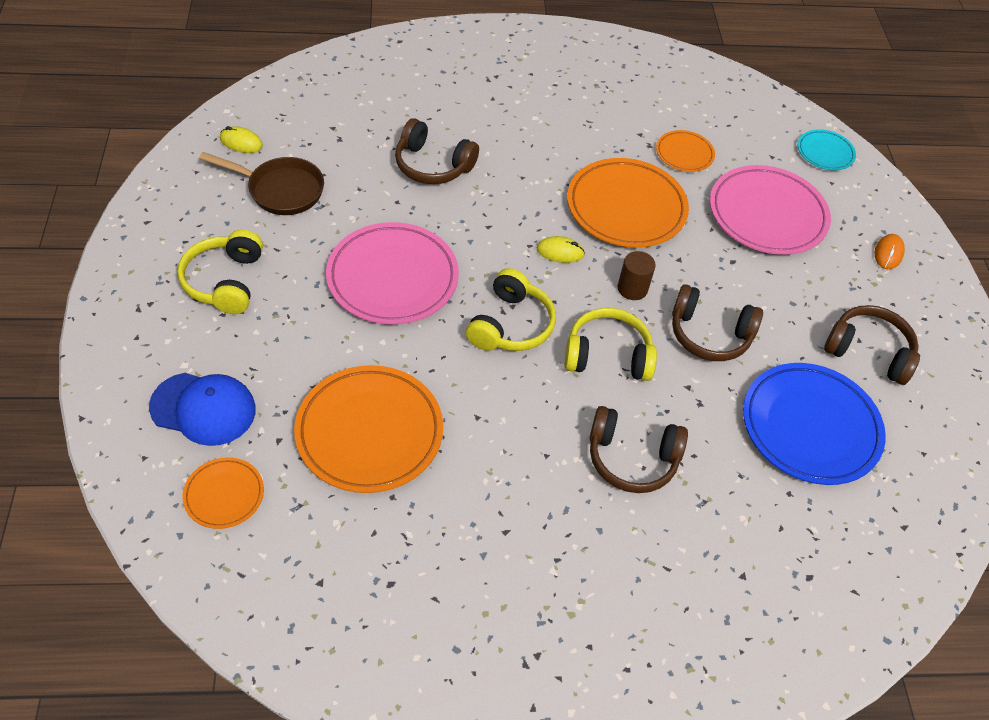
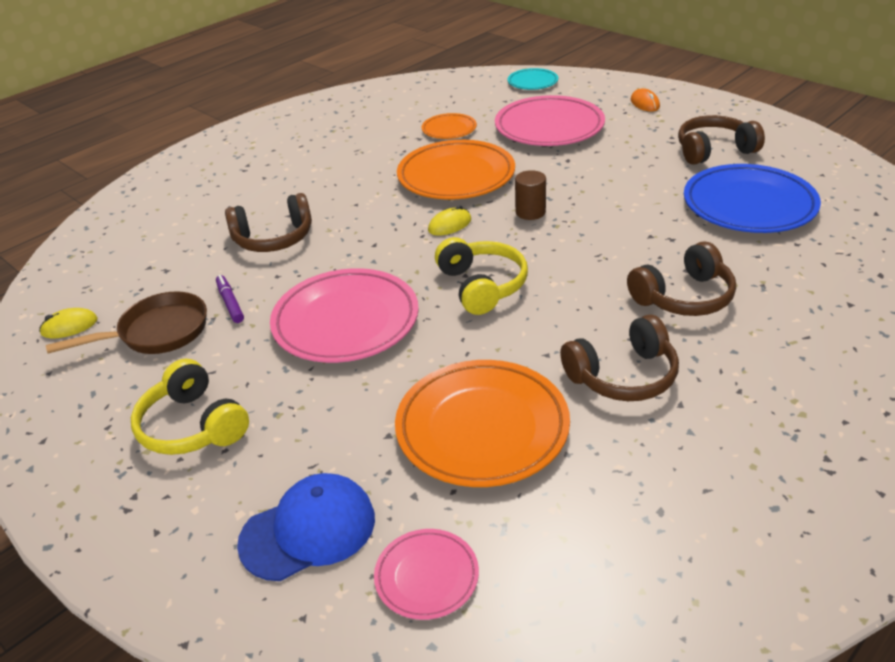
camera: 35 degrees left, 15 degrees down
(224, 495) = (426, 577): orange plate -> pink plate
(345, 201) = (230, 303): none -> purple marker
(607, 355) = (574, 256): yellow headphones -> none
(709, 334) = (616, 202): brown headphones -> brown headphones (623, 376)

